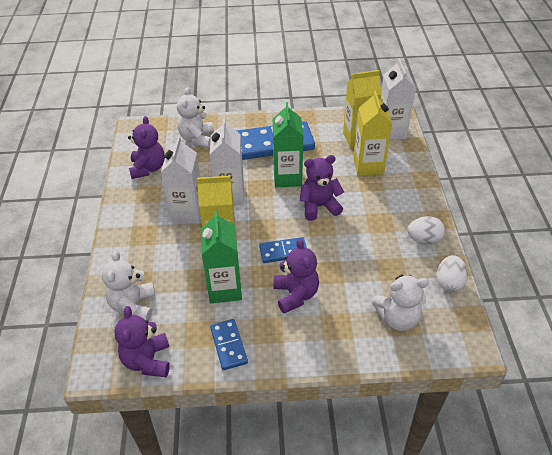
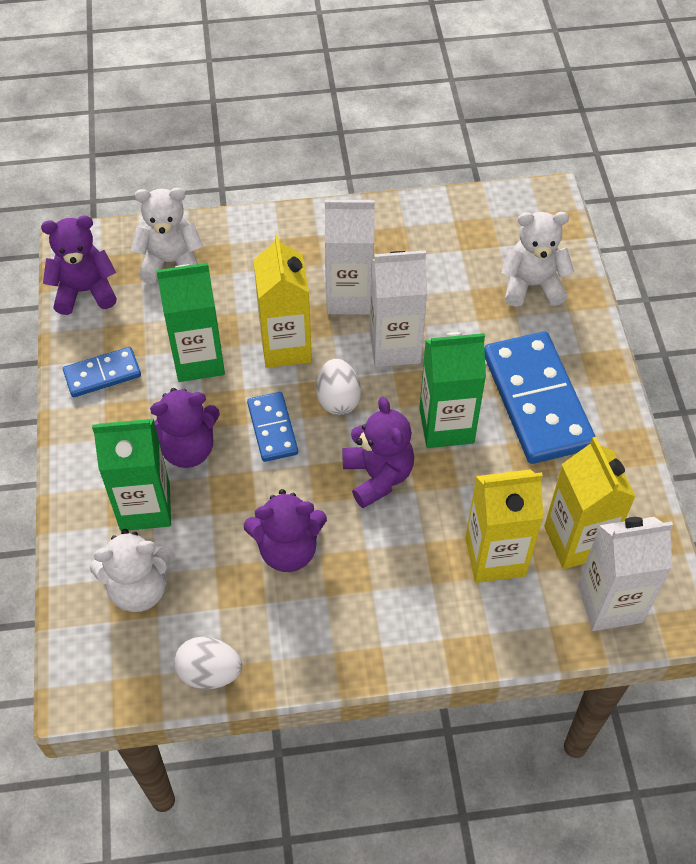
camera: 85 degrees right, 10 degrees up
(148, 168) = (446, 232): purple teddy bear -> purple teddy bear (288, 549)
(339, 317) = (145, 507): none -> green carton
(398, 318) = (139, 588): white teddy bear -> white teddy bear turned 90 degrees counterclockwise
(424, 239) = (308, 641): white egg -> white egg (338, 399)

